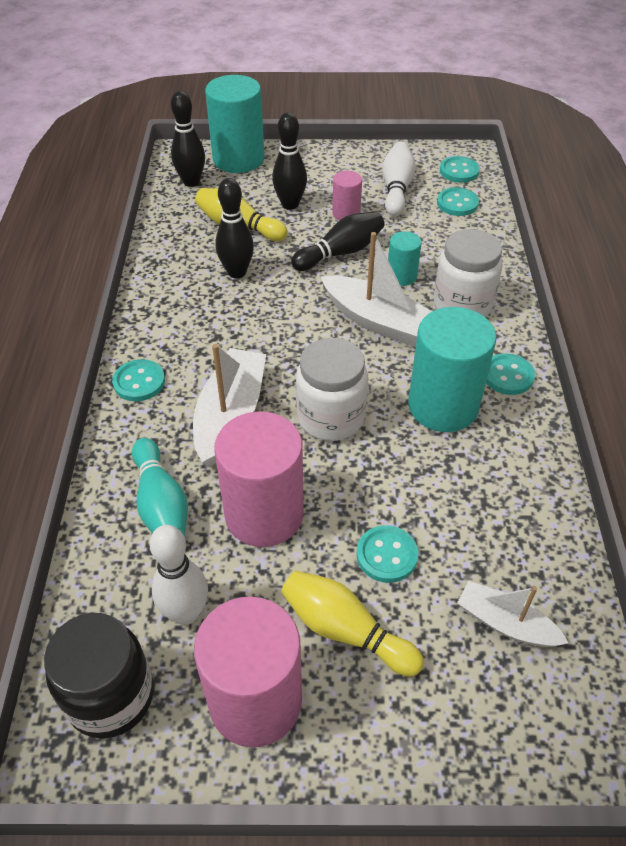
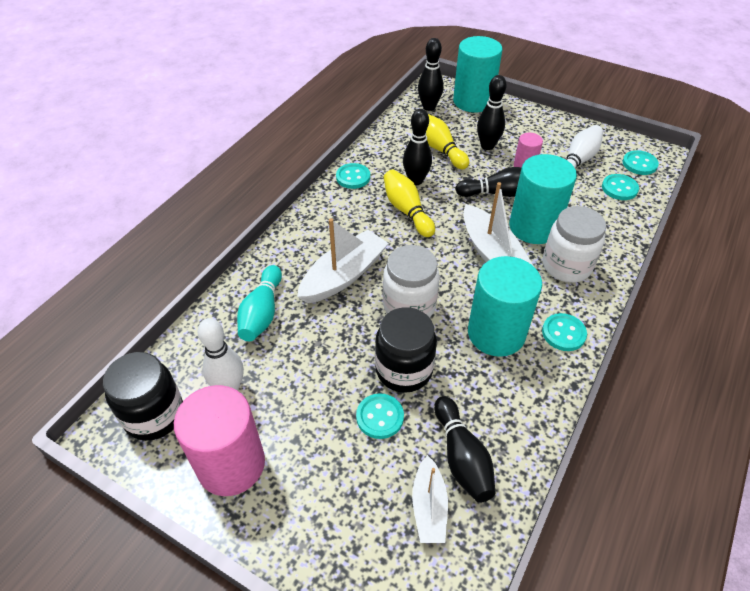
camera: 30 degrees right, 0 degrees up
(139, 382) = (302, 229): turquoise button -> turquoise button (353, 177)
(264, 514) = (319, 350): pink cylinder -> none
(345, 630) = (317, 452): yellow bowling pin -> yellow bowling pin (407, 211)
(375, 490) = (404, 370): none -> black jar
(401, 276) = (533, 227): turquoise cylinder -> turquoise cylinder, size x1.99
(501, 553) = (462, 457): none -> black bowling pin
(505, 623) = (429, 507): white boat -> white boat turned 150 degrees counterclockwise

